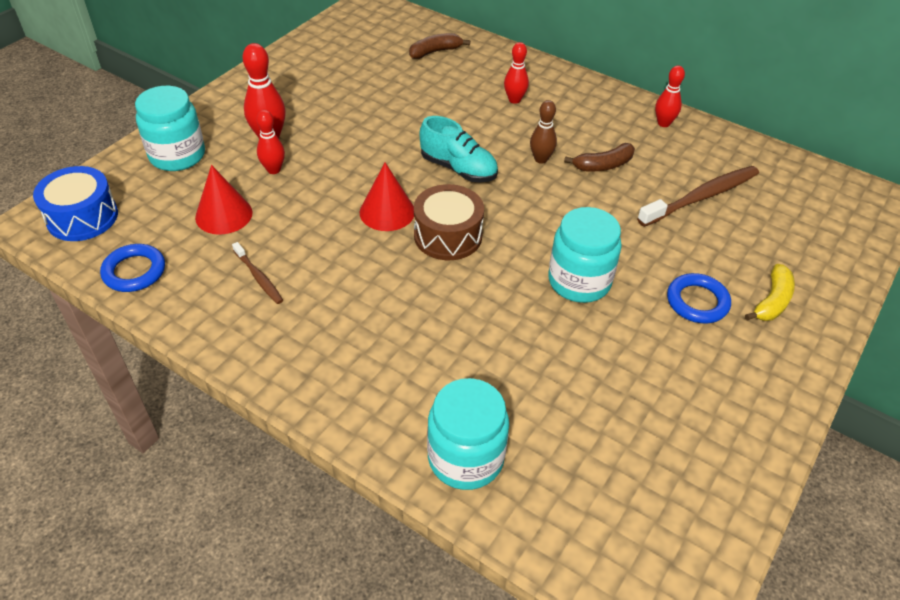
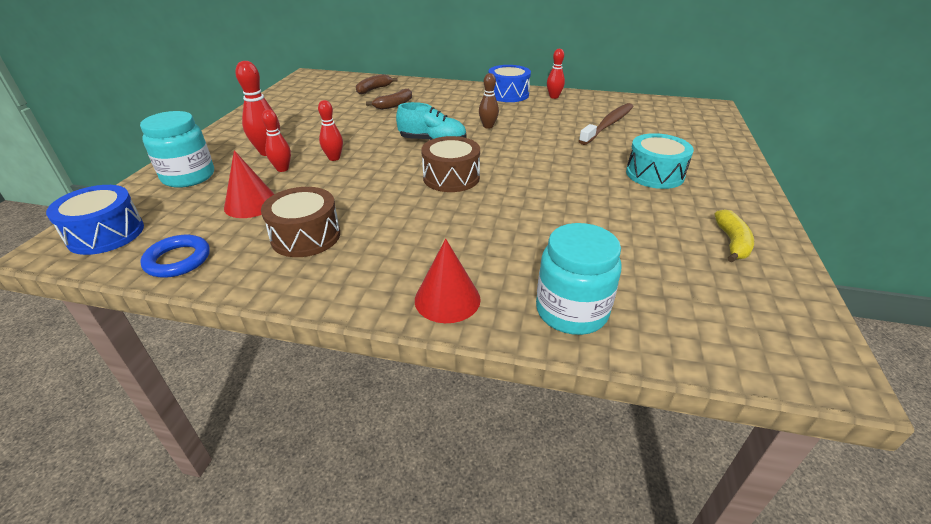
camera: 20 degrees left, 10 degrees down
(258, 277) = (306, 236): brown toothbrush -> brown drum
(387, 212) = (393, 174): red cone -> red cone (447, 299)
(514, 100) = (447, 102): red bowling pin -> red bowling pin (334, 158)
(579, 281) = (567, 181): turquoise jar -> none
(603, 103) = (508, 94): none -> blue drum
(603, 165) = (532, 122): brown banana -> brown banana (394, 105)
(697, 302) = (654, 174): blue ring -> turquoise drum
(772, 301) = (700, 164): yellow banana -> yellow banana (732, 243)

